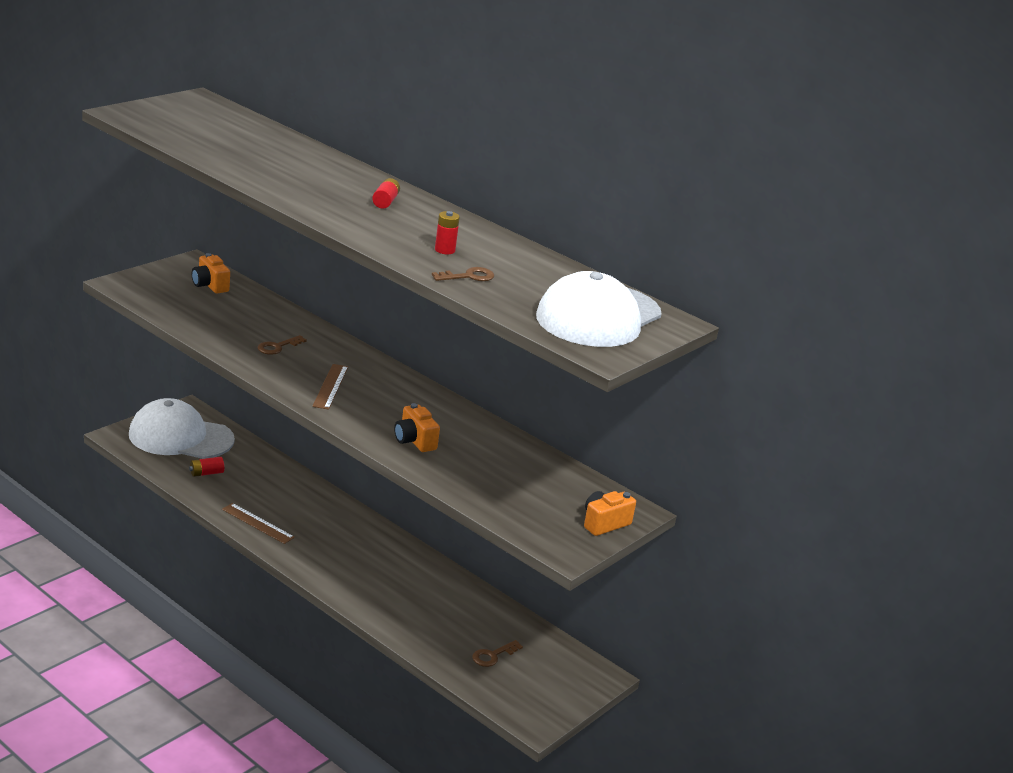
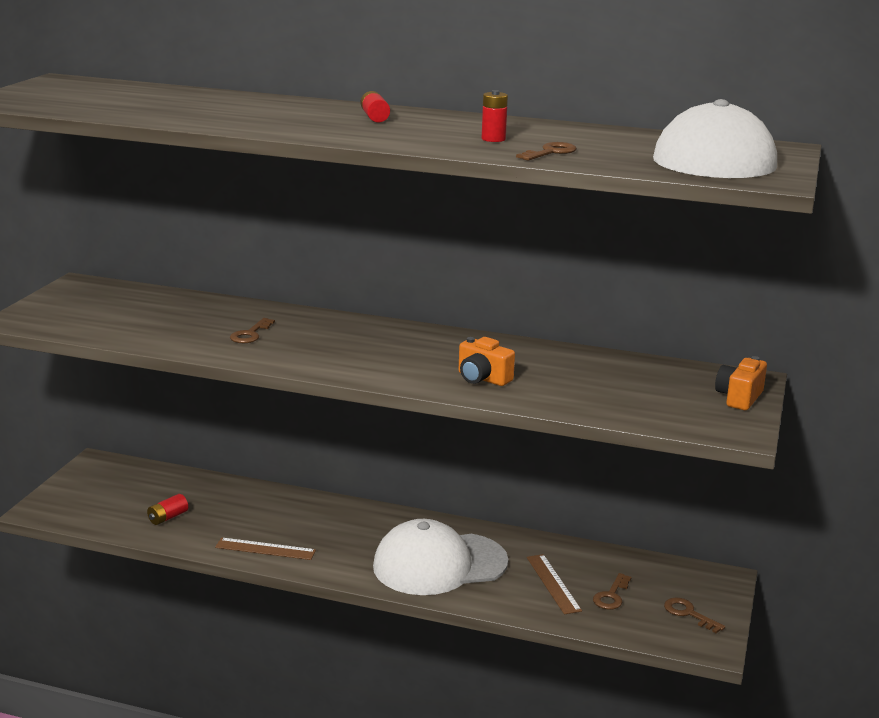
camera: 20 degrees left, 5 degrees down
(180, 437) = (109, 491): white cap -> white cap (439, 564)
(210, 285) = (118, 299): orange camera -> none
(330, 386) = (344, 354): brown ruler -> brown ruler (553, 583)
(542, 692) = (689, 614): none -> brown key

